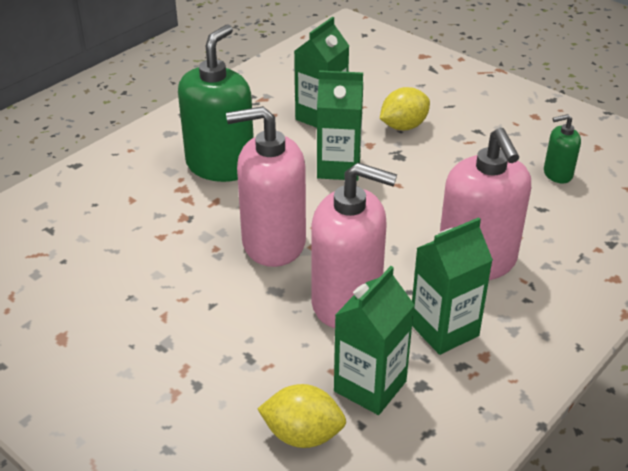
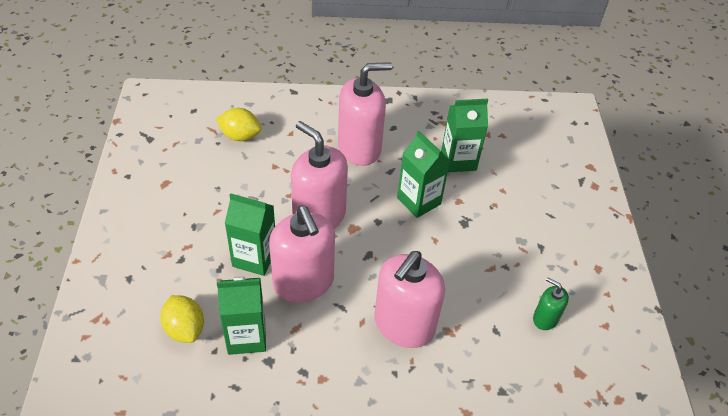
camera: 45 degrees right, 10 degrees up
(220, 165) = (359, 148): green soap dispenser -> pink soap dispenser
(403, 126) = (498, 206): yellow lemon -> yellow lemon (240, 136)
(444, 330) = (325, 344): green carton -> green carton (254, 258)

